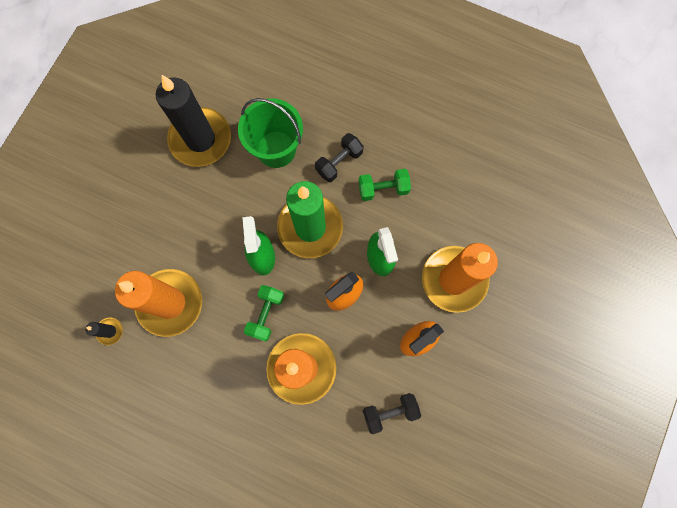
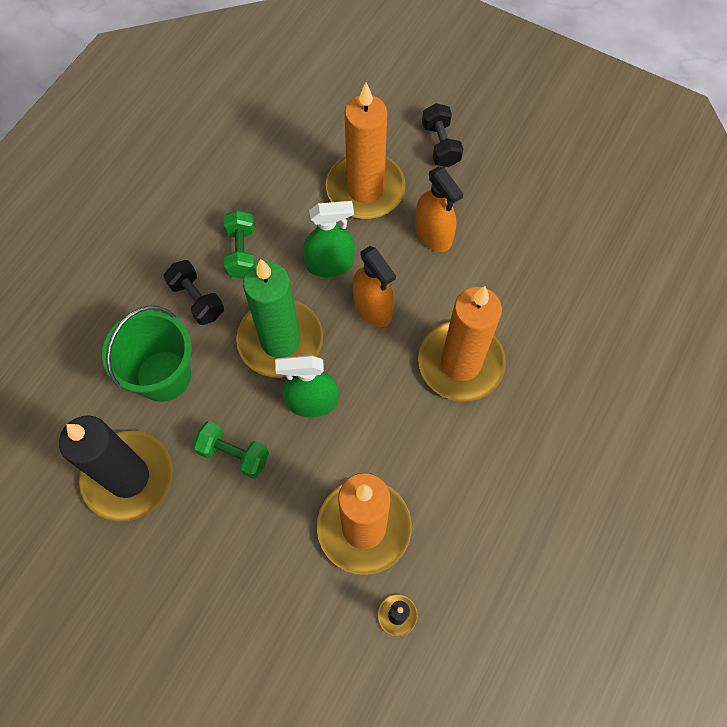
camera: 85 degrees left, 10 degrees down
(266, 314) = (390, 402): green dumbbell -> green dumbbell (234, 454)
(390, 412) = (515, 270): black dumbbell -> black dumbbell (440, 145)

